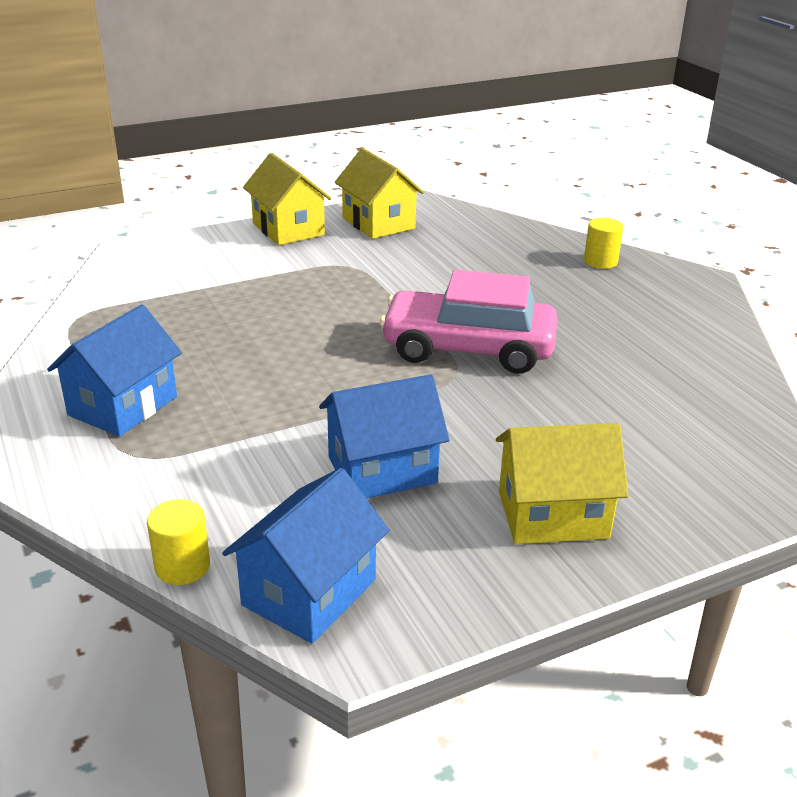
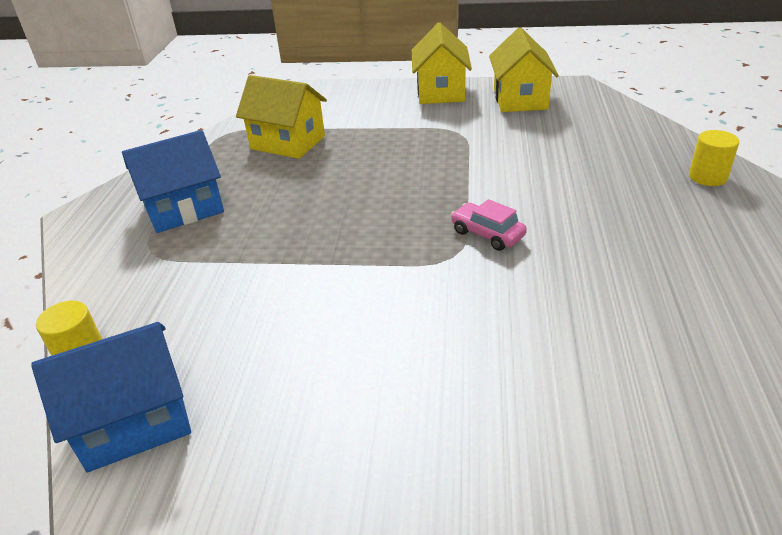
camera: 35 degrees right, 5 degrees up
(382, 470) = (301, 328): blue house -> none
(468, 349) = (487, 234): pink car -> pink car, size x0.44
(552, 515) = (402, 436): yellow house -> yellow house (288, 142)

